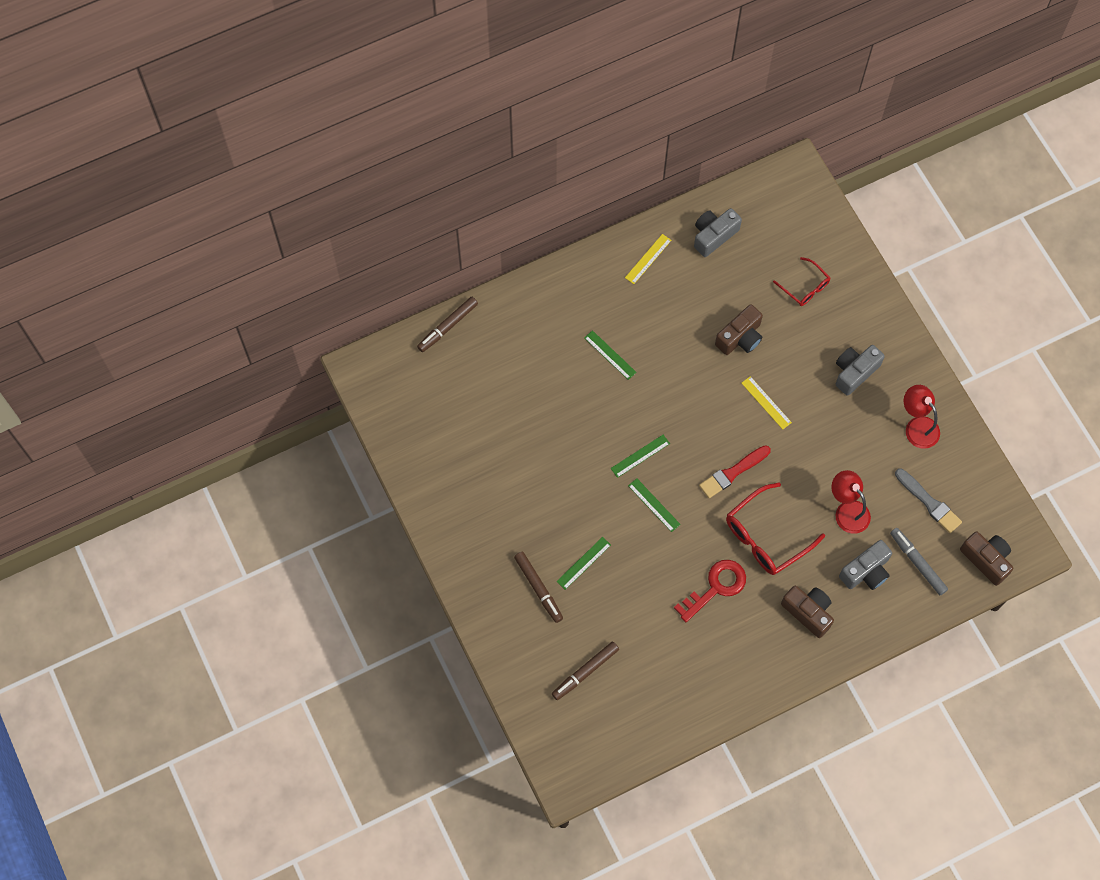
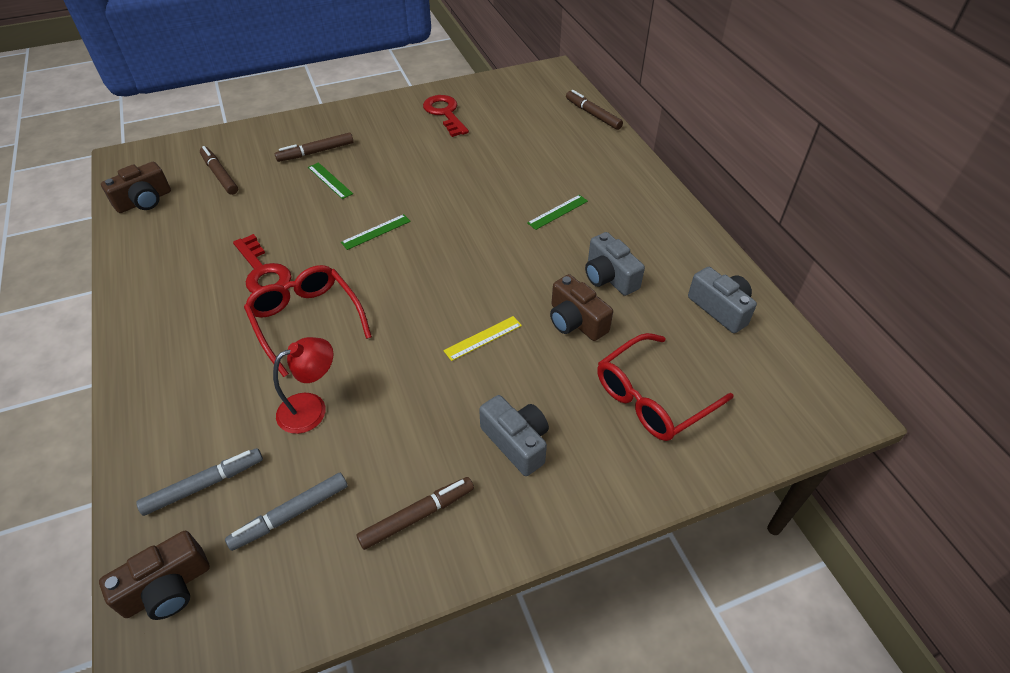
camera: 95 degrees right, 20 degrees down
(457, 472) = (445, 114): none -> red key
(640, 456) = (435, 226): green ruler -> none
(648, 259) = (680, 249): yellow ruler -> none
(732, 473) = (396, 298): red brush -> none
(804, 287) = (653, 397): red glasses -> red glasses, size x1.70
(808, 612) = (194, 351): brown camera -> brown camera (144, 201)
(866, 571) = (219, 419): grey camera -> grey camera (609, 277)
(917, 426) = (417, 516): red lamp -> brown marker
(929, 502) = (290, 515): grey brush -> grey marker

